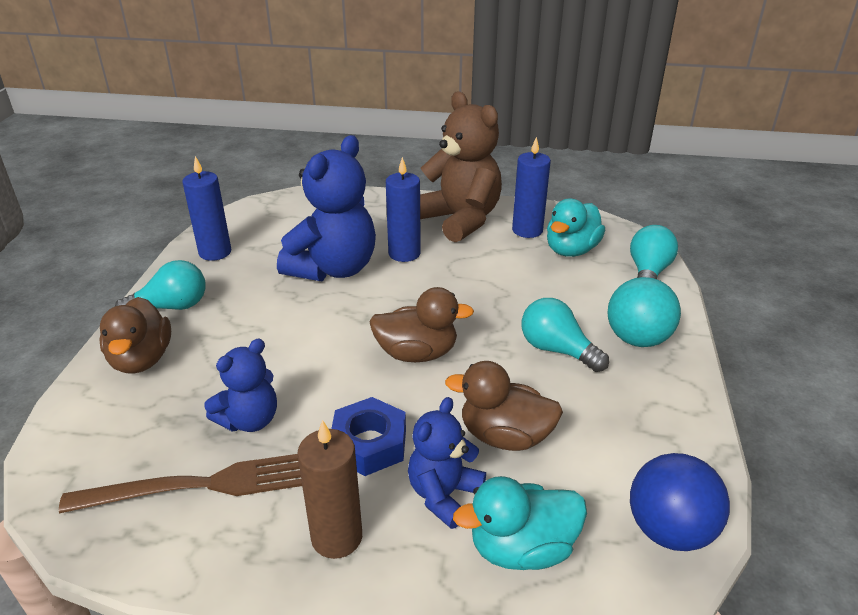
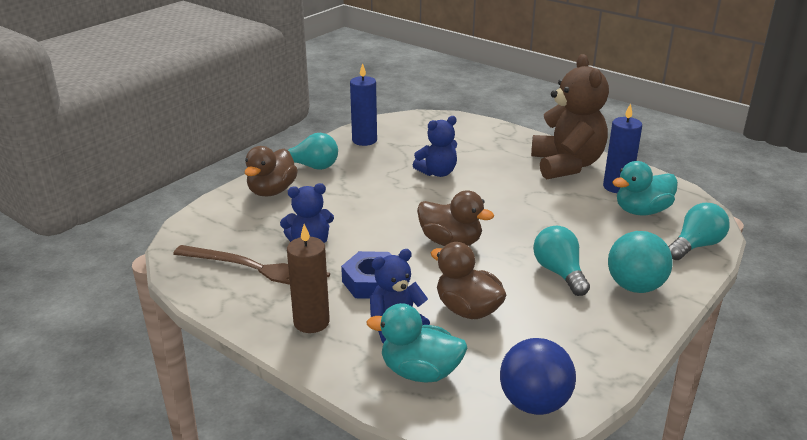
camera: 30 degrees right, 5 degrees down
(333, 269) = (437, 172): blue teddy bear -> blue teddy bear, size x0.56
(404, 253) = (499, 176): blue candle -> none

